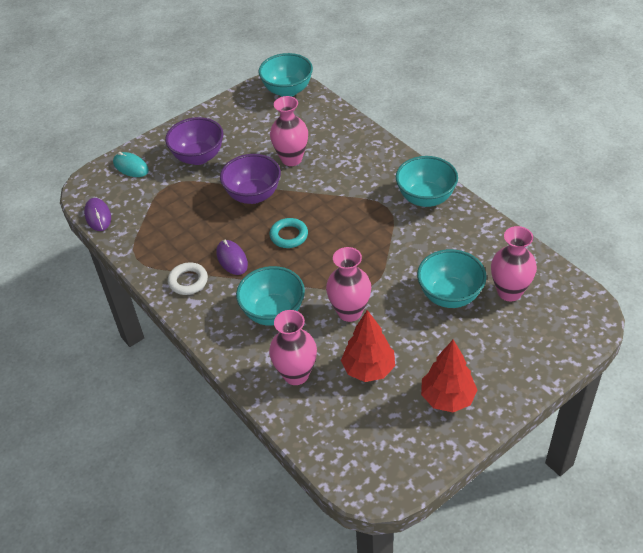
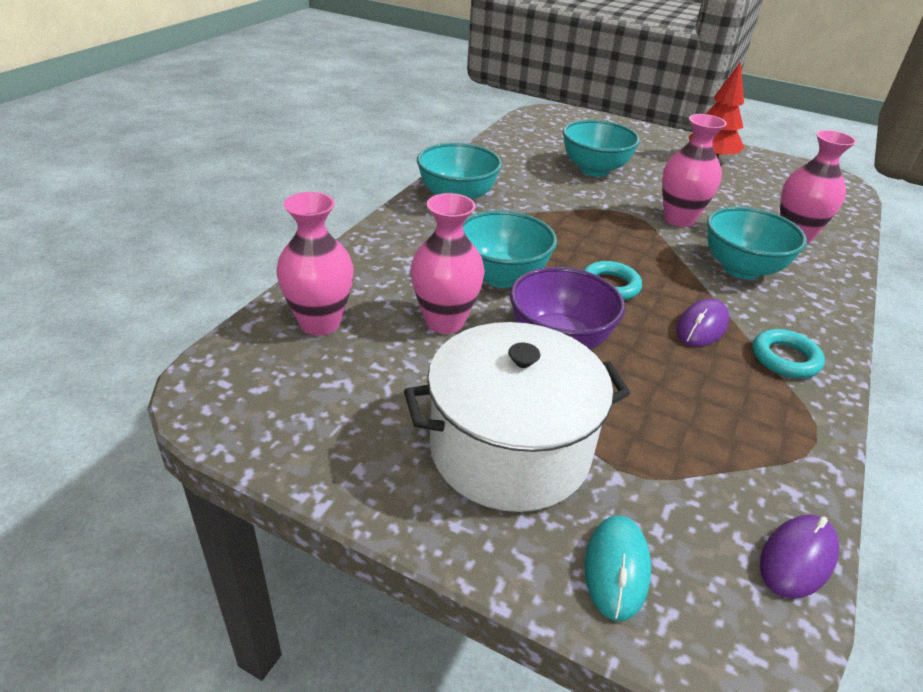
camera: 120 degrees left, 10 degrees down
(188, 281) = (785, 358): white ring -> turquoise ring
(198, 157) = (509, 449): purple bowl -> white pot
(287, 90) = (235, 376): turquoise bowl -> turquoise bowl (501, 276)
(368, 369) = (732, 198): red tree -> none
(509, 292) = (559, 144): pink vase -> pink vase (320, 323)

